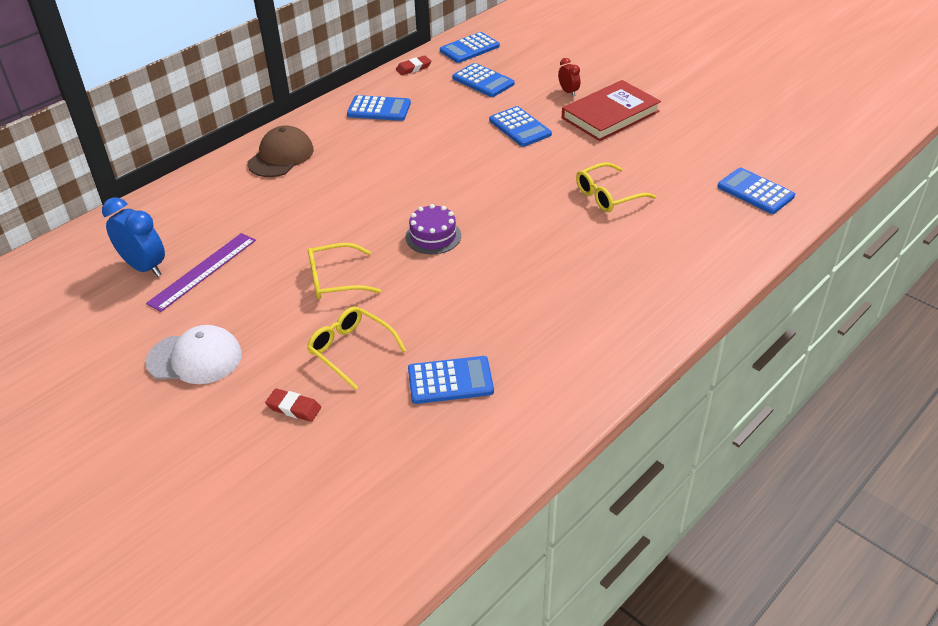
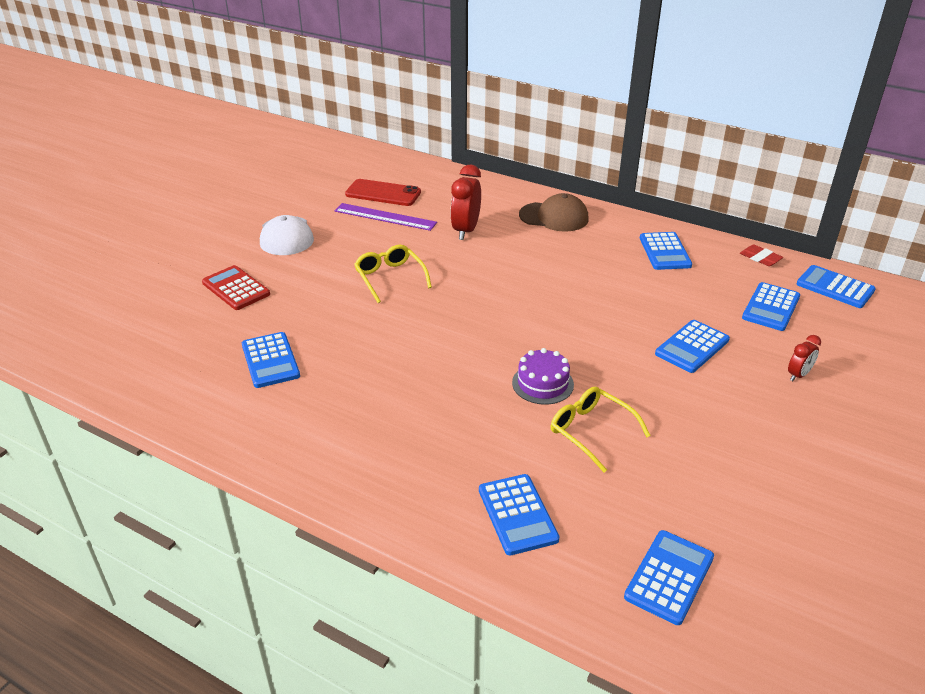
camera: 75 degrees right, 5 degrees down
(144, 267) = (383, 193): blue clock -> red phone
(271, 216) = (466, 230): none -> red clock
(294, 408) = (236, 288): red eraser -> red calculator
(351, 350) = (302, 302): yellow glasses -> none
(433, 236) = (468, 319): purple cake -> purple cake (542, 383)
(610, 115) = (771, 417): red book -> none
(692, 247) = (517, 514): none -> blue calculator

